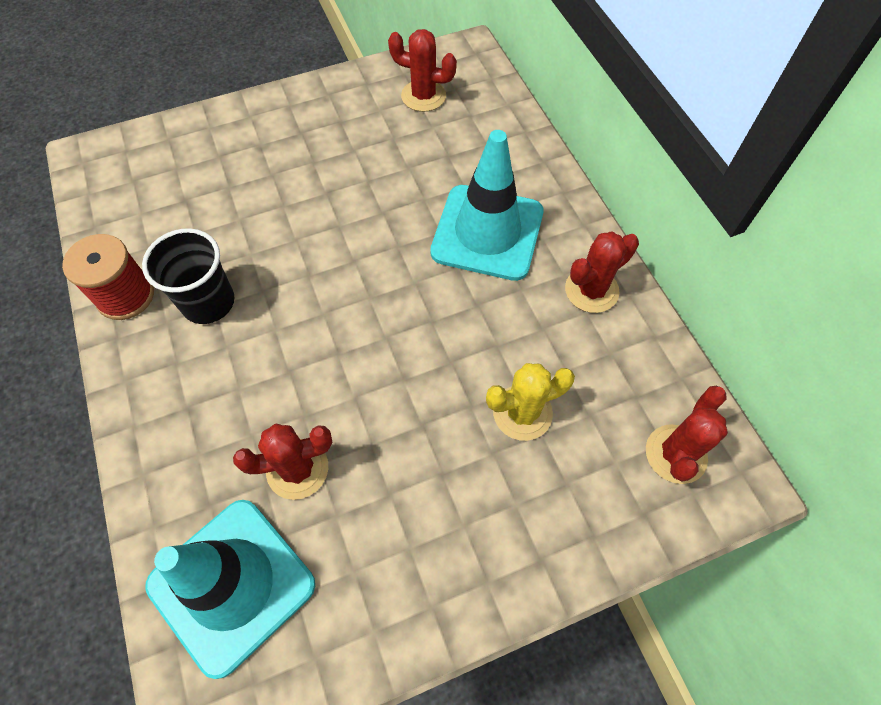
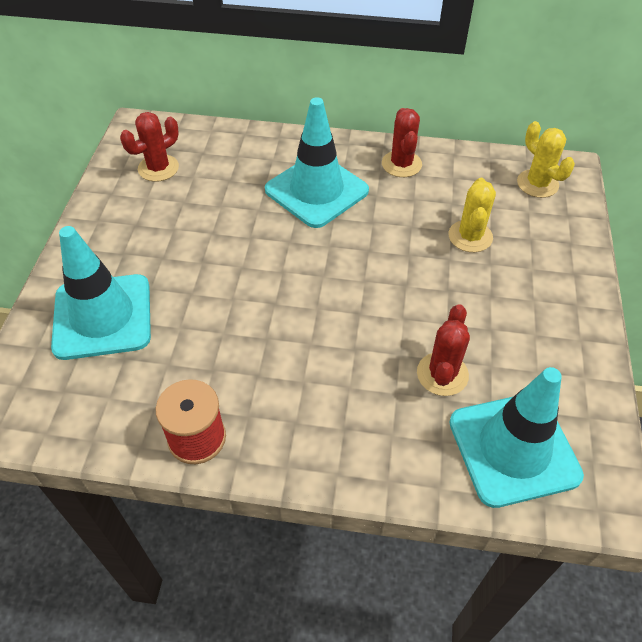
camera: 60 degrees left, 10 degrees down
(208, 302) = (251, 378): black cup -> none
(221, 160) = (102, 316): none -> turquoise traffic cone
(675, 454) = (537, 184): red cactus -> yellow cactus

